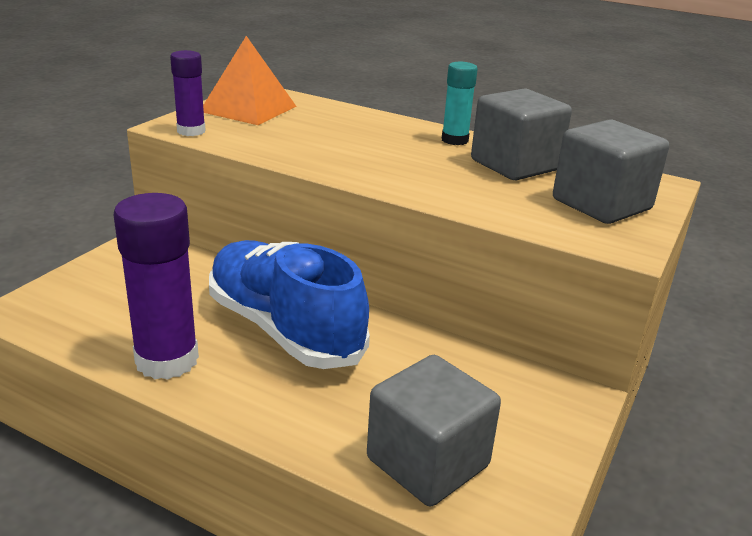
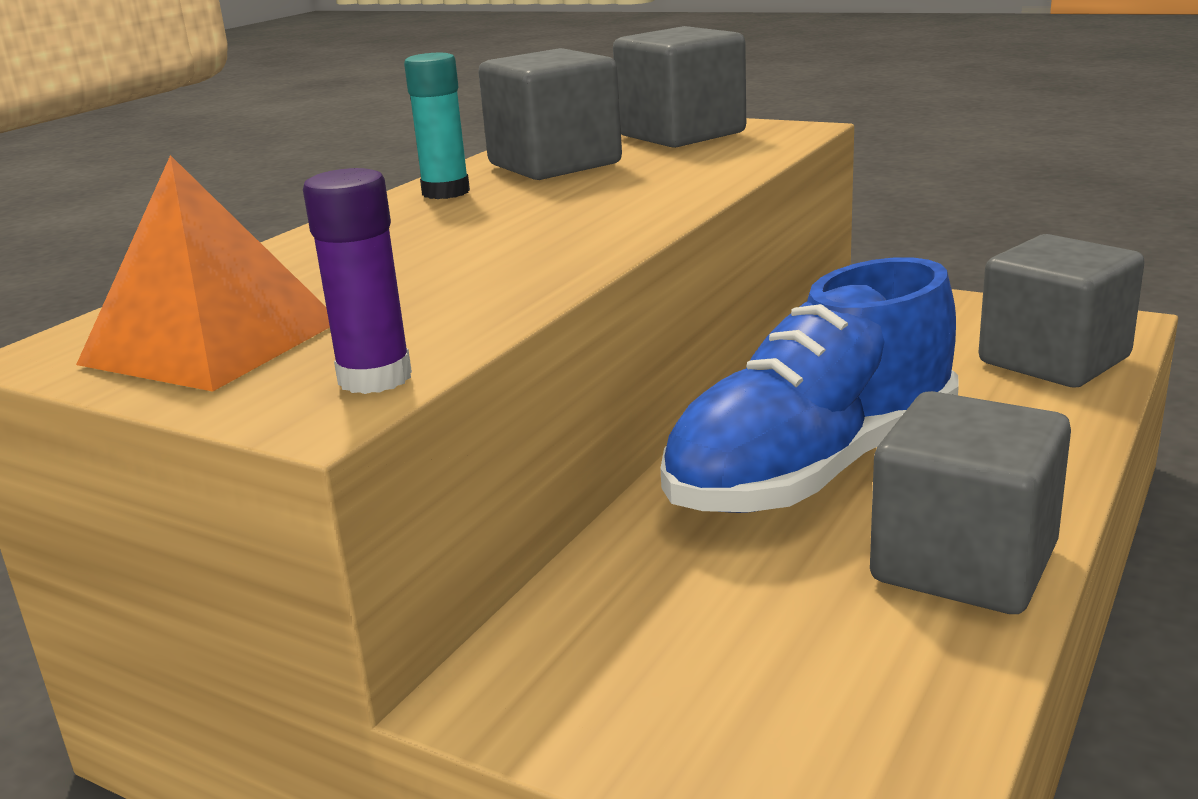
camera: 85 degrees left, 5 degrees down
(167, 360) = (964, 563): purple glue stick -> grey cube

